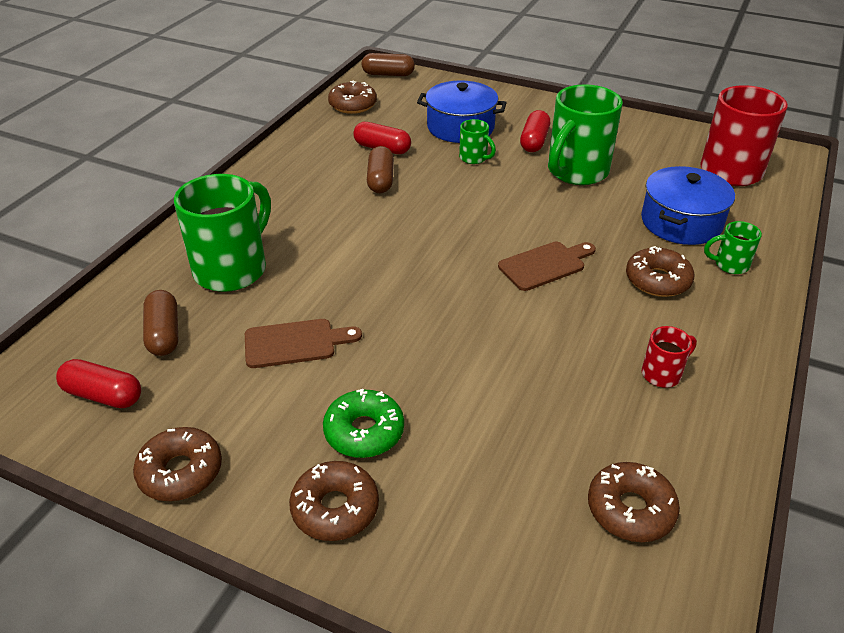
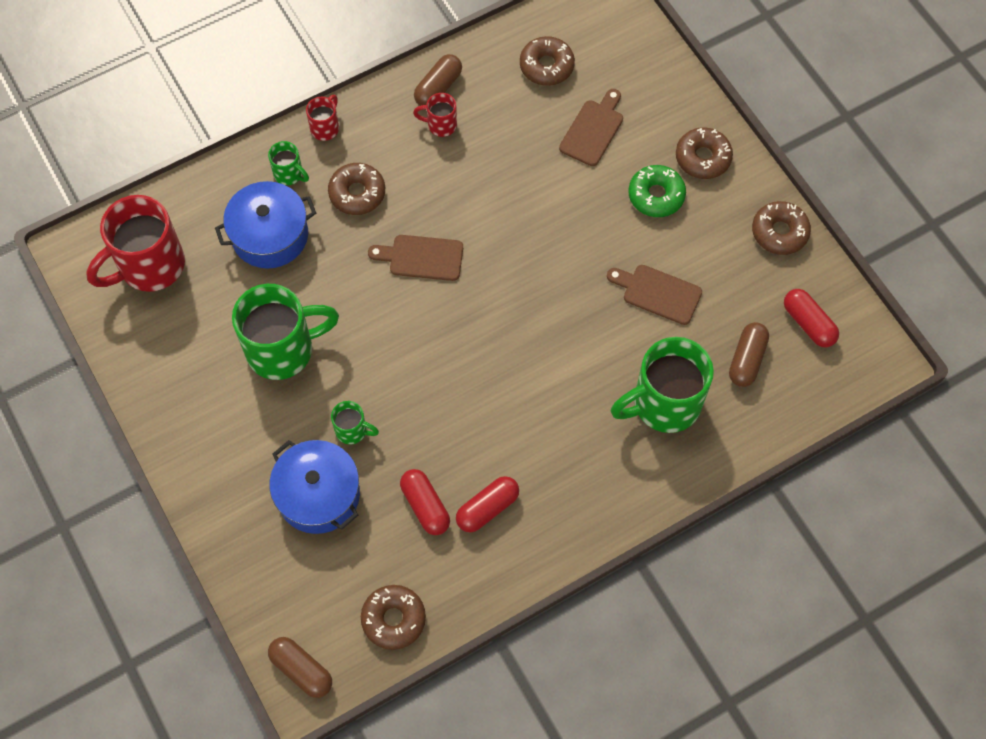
camera: 145 degrees left, 25 degrees up
(380, 180) = (465, 452): brown capsule -> brown capsule (438, 88)
(474, 158) = (352, 431): green mug -> green mug turned 120 degrees clockwise
(499, 463) = (593, 130): none -> brown cutting board
(534, 141) = (272, 421): red capsule -> red capsule (487, 508)
(757, 313) = (325, 127): none -> red mug

